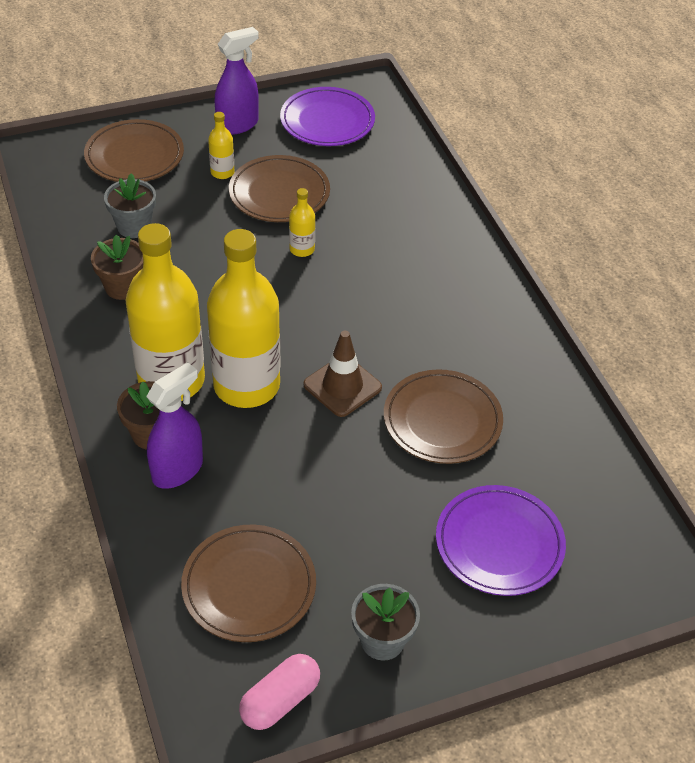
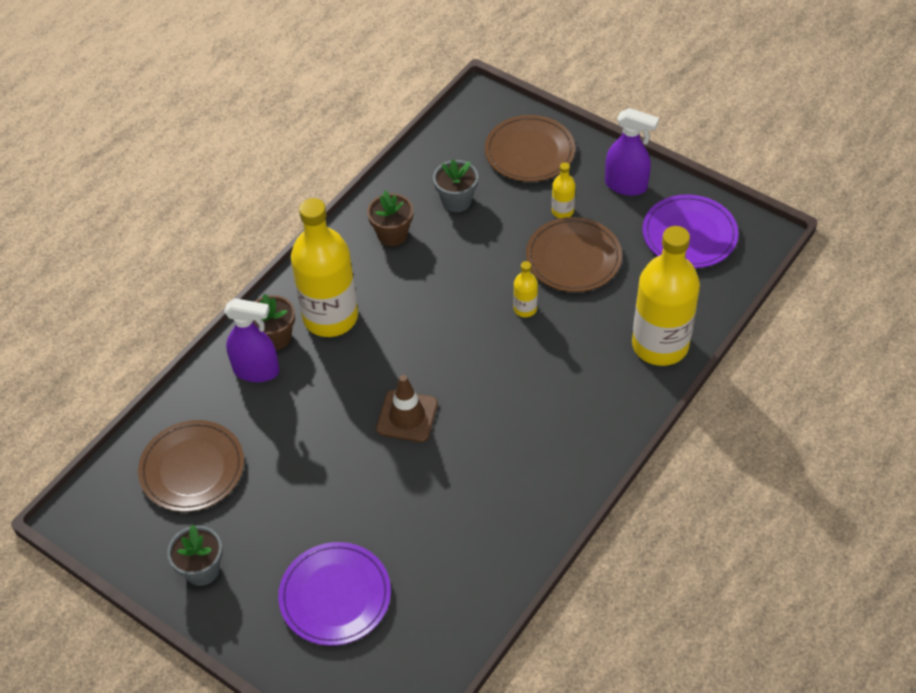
camera: 60 degrees right, 5 degrees up
(246, 385) = (361, 361): yellow bottle -> yellow bottle (660, 345)
(280, 700) = (118, 538): pink capsule -> none
(442, 420) = (425, 497): brown plate -> none

